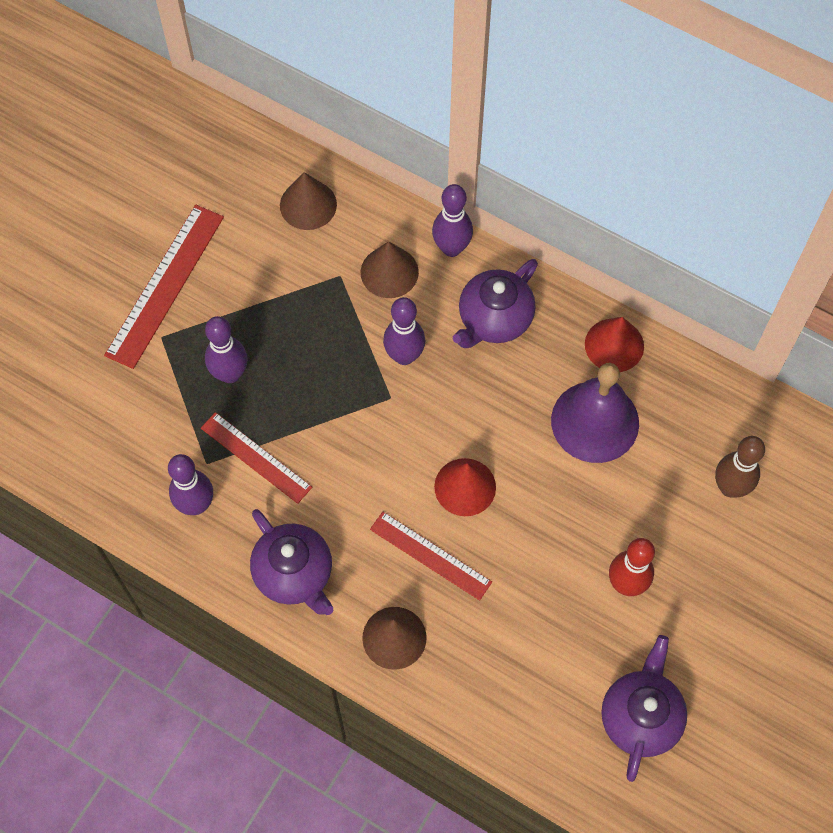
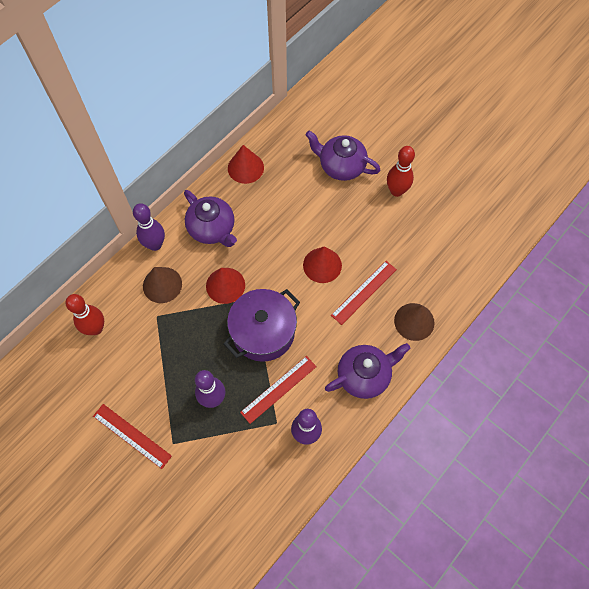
camera: 80 degrees left, 0 degrees up
(165, 285) = (132, 436): red ruler -> red ruler, size x0.65
(308, 205) = (96, 328): brown cone -> red bowling pin
(339, 421) = (263, 332): none -> purple pot
(404, 356) = (225, 285): purple bowling pin -> red cone
(595, 421) = (293, 187): purple bell -> none
(640, 717) = (474, 199): purple teapot -> purple teapot (341, 166)
(730, 487) = (346, 129): brown bowling pin -> none

